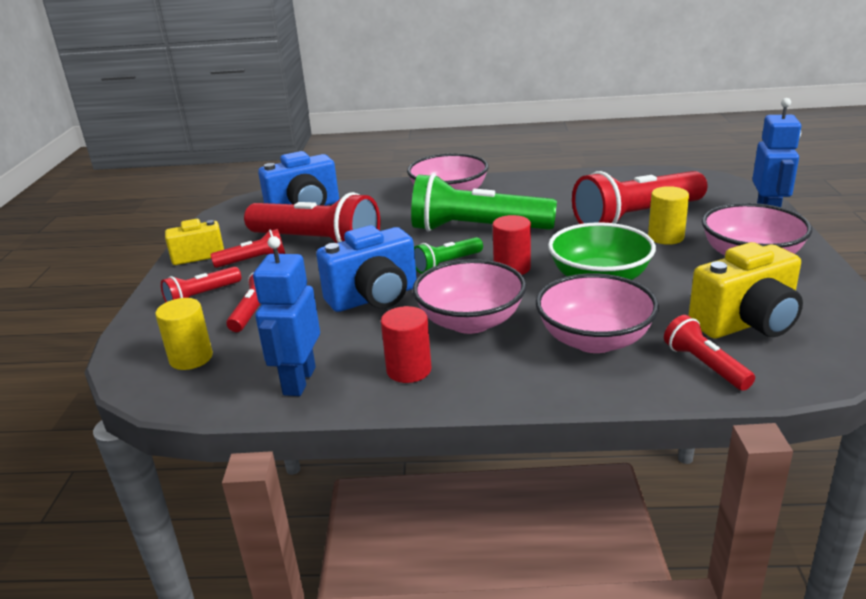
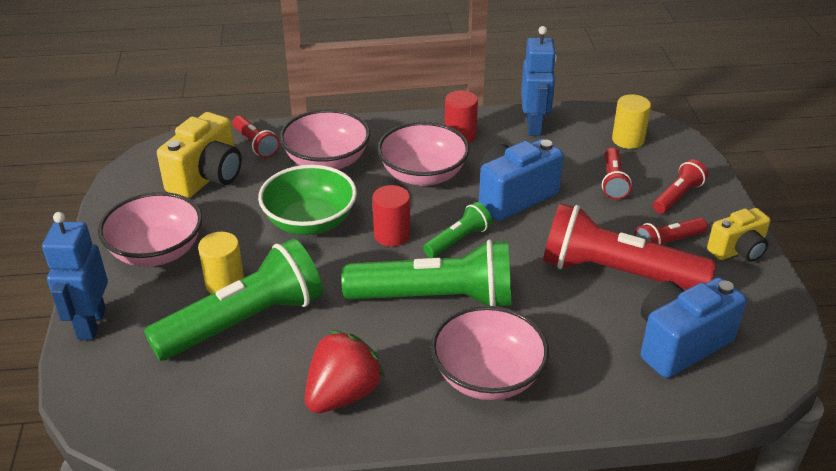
camera: 170 degrees right, 10 degrees up
(550, 189) = (342, 394): none -> red strawberry
(637, 217) = (243, 322): red flashlight -> green flashlight
(746, 323) = (207, 177): yellow camera -> yellow camera turned 150 degrees clockwise

